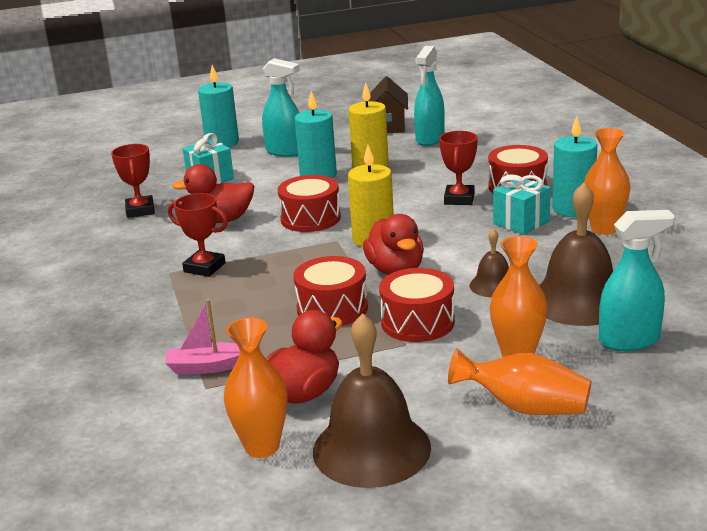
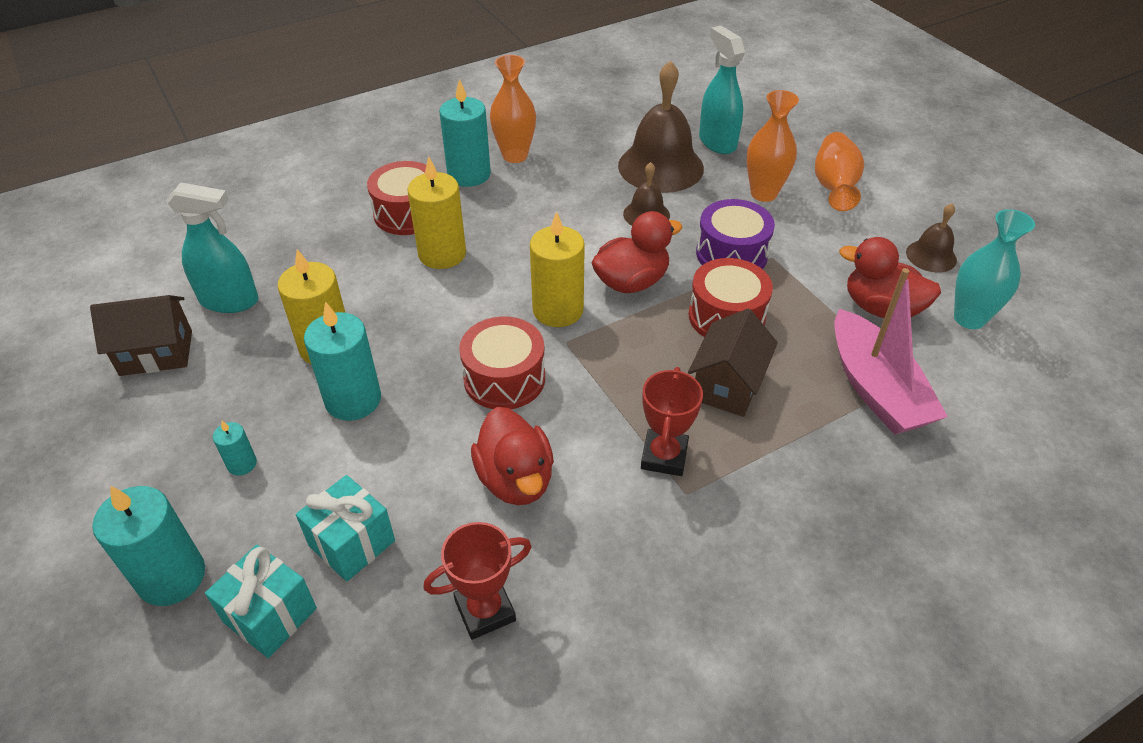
camera: 105 degrees left, 20 degrees up
(208, 367) = (875, 388): pink boat -> pink boat, size x1.72
(254, 299) = (727, 385): none -> brown house
(262, 447) = (969, 318): orange vase -> turquoise vase
(285, 151) = (242, 464): turquoise spray bottle -> turquoise candle
(371, 449) = (931, 256): brown bell -> brown bell, size x0.51
(417, 322) = (731, 254): red drum -> purple drum
(459, 199) = (442, 254): red trophy -> yellow candle
(521, 222) = (504, 206): turquoise gift -> turquoise gift (270, 615)

